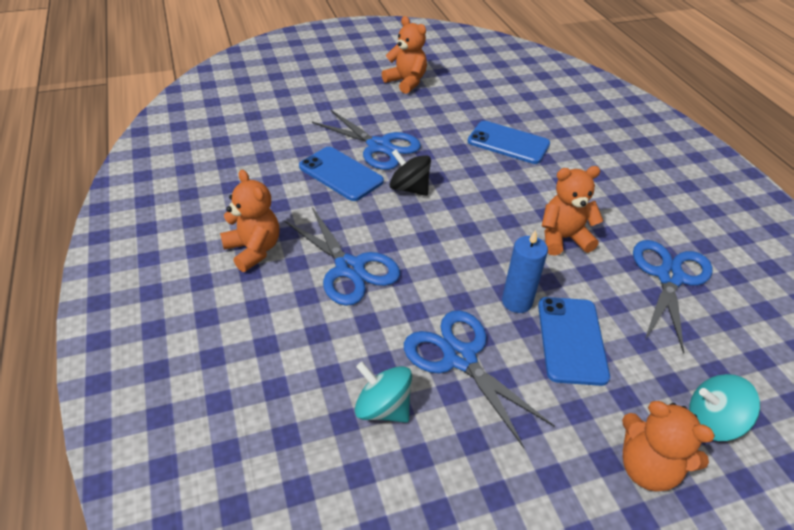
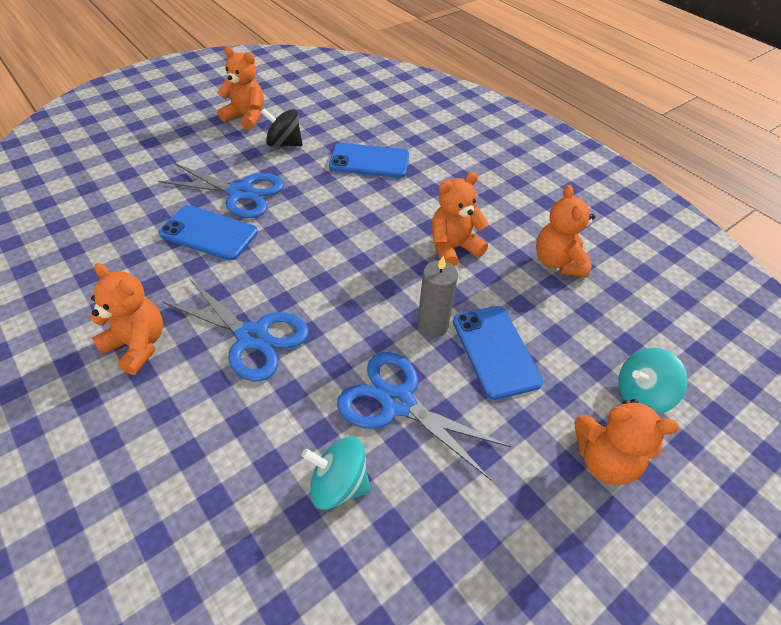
camera: 20 degrees left, 5 degrees up
(409, 188) = (287, 232): black spinning top -> black spinning top (284, 143)
(517, 302) = (432, 326): blue candle -> grey candle
(669, 277) = (558, 262): blue scissors -> orange teddy bear

